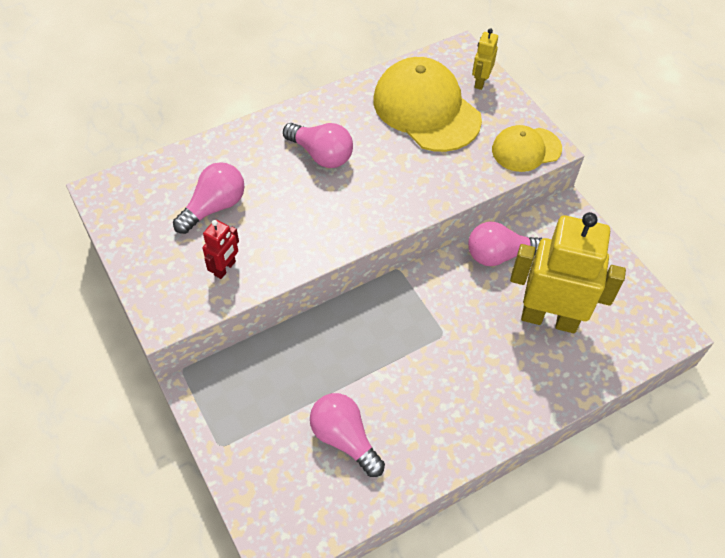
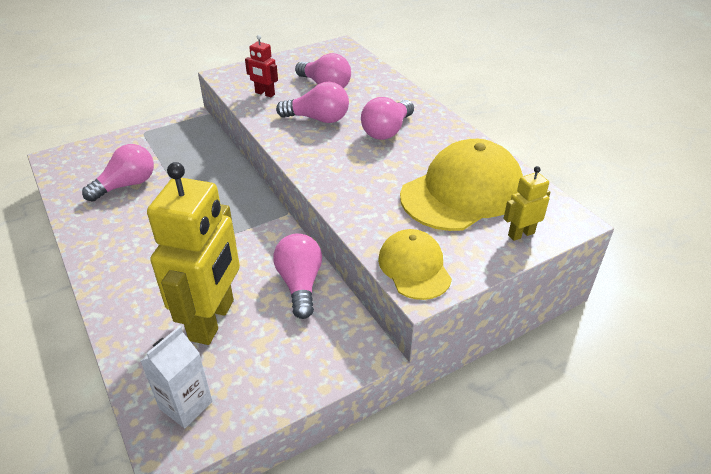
camera: 90 degrees right, 15 degrees down
(292, 213) = (318, 119): none -> pink light bulb
(480, 82) = (521, 234): yellow robot -> yellow robot turned 45 degrees counterclockwise
(637, 326) = (186, 405): none -> white carton

